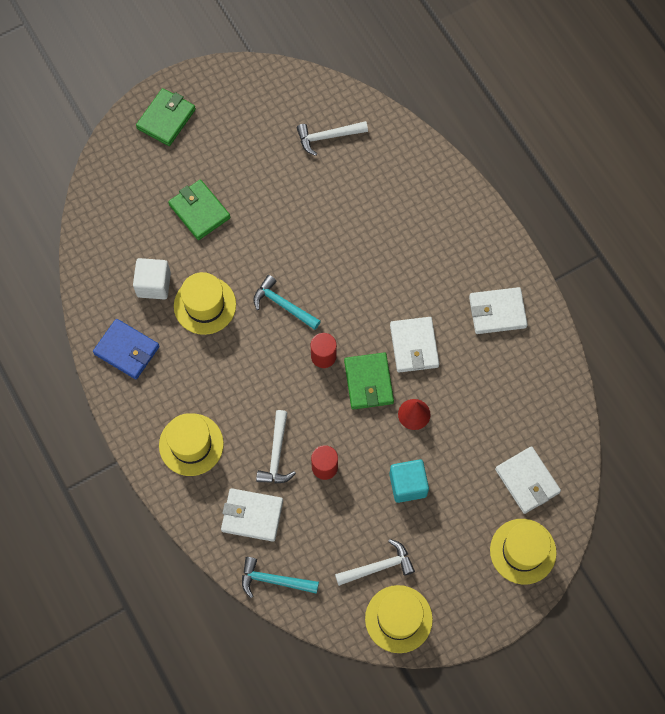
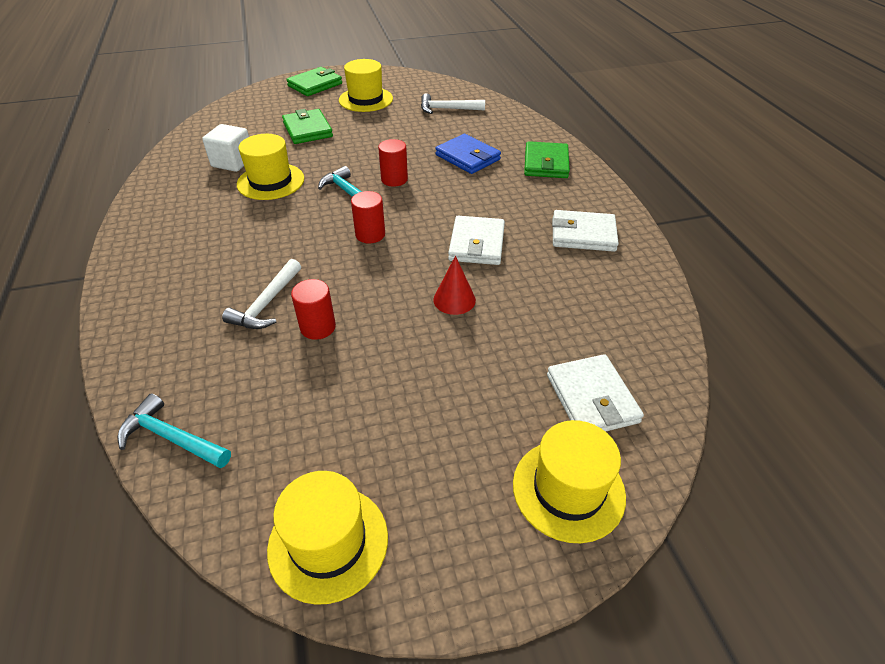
camera: 15 degrees right, 25 degrees down
(127, 350) = (171, 197): blue wallet -> blue wallet (467, 157)
(191, 444) = (175, 276): yellow hat -> yellow hat (366, 99)
(252, 515) = (196, 356): white wallet -> none
(316, 274) = (394, 179): none -> red cylinder
(368, 382) = (411, 263): green wallet -> green wallet (546, 163)
(378, 567) = (332, 457): white hammer -> none
(408, 485) = (418, 367): turquoise cube -> none

